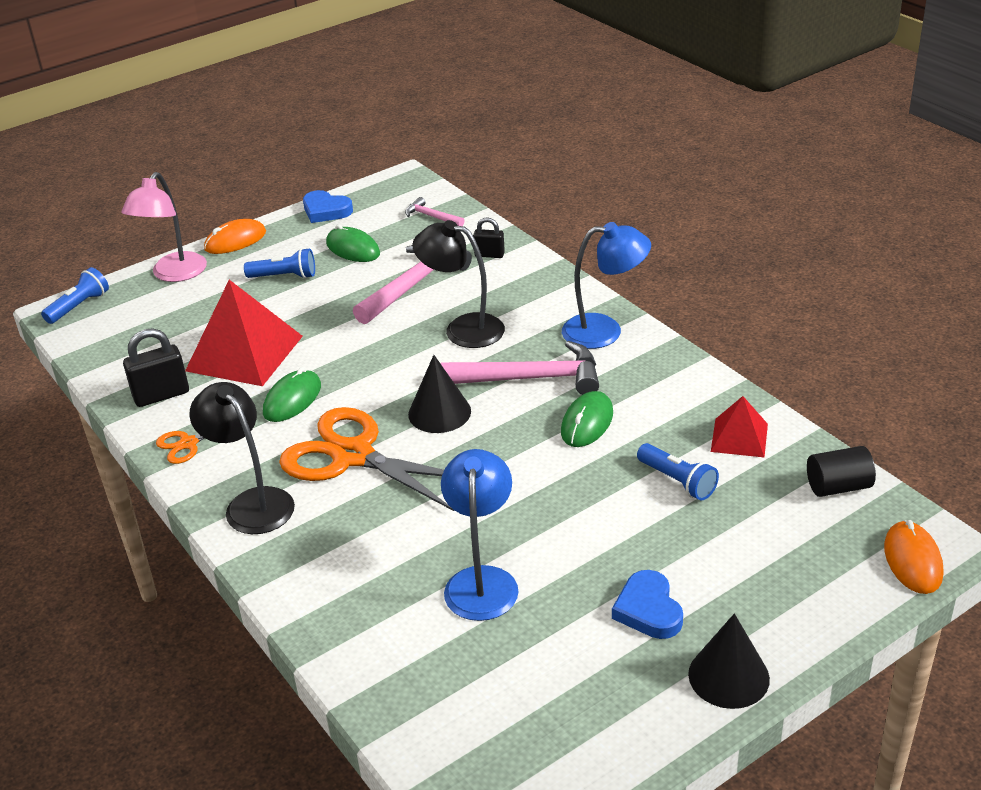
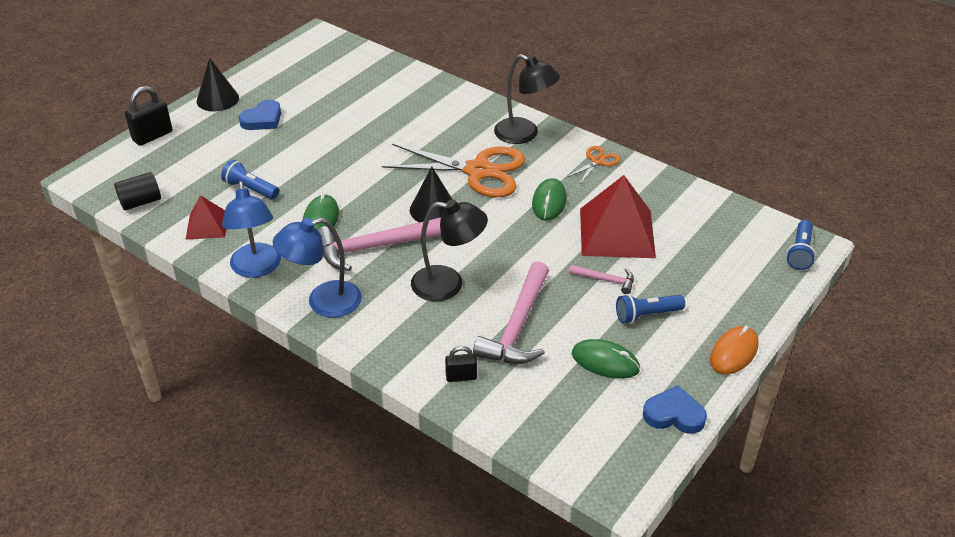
camera: 160 degrees right, 5 degrees up
(161, 395) = (649, 190): black padlock -> black padlock (152, 136)
(174, 274) = (753, 300): pink lamp -> none
(432, 217) = (549, 425): pink hammer -> pink hammer (605, 280)
(482, 581) = (361, 118): blue lamp -> blue lamp (257, 268)
(648, 610) = (262, 119): blue heart -> blue heart turned 75 degrees clockwise
(912, 560) = (103, 166): orange mouse -> none

